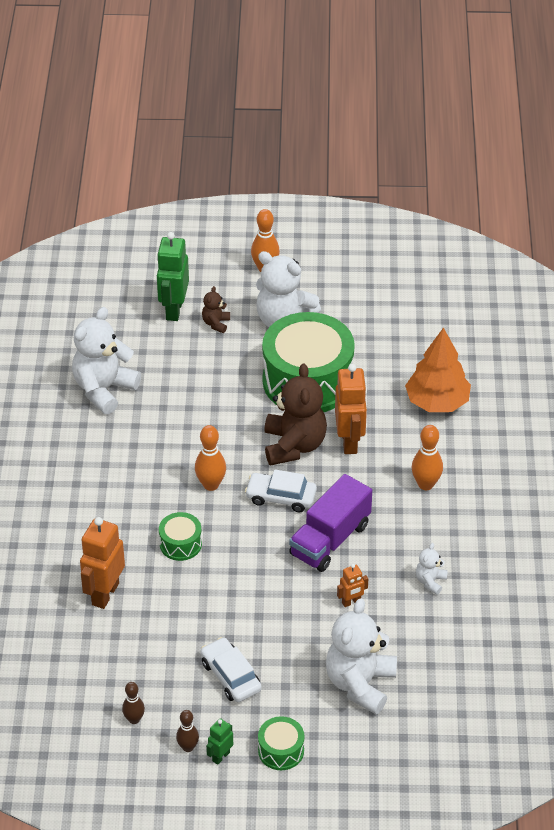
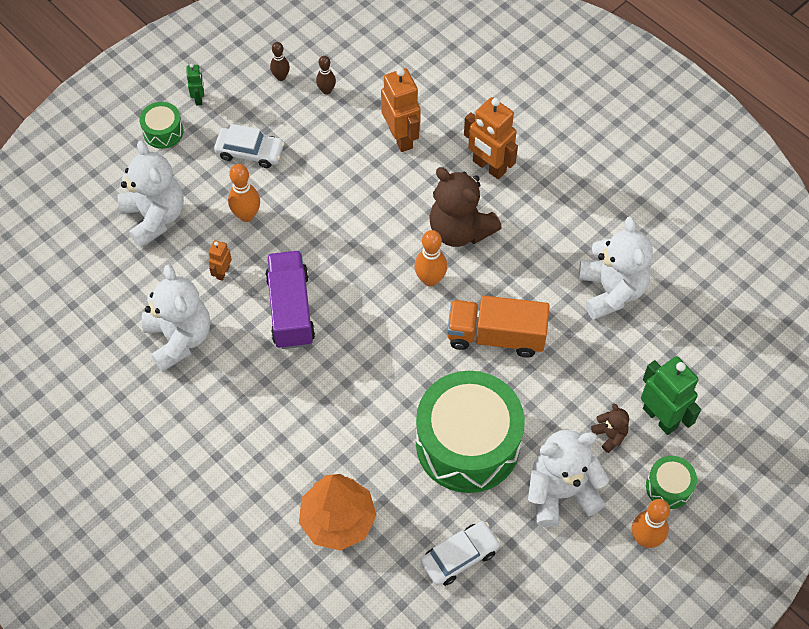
camera: 135 degrees right, 15 degrees up
(180, 544) = (395, 215): green drum -> green drum (668, 487)
(188, 747) = (226, 87): brown bowling pin -> brown bowling pin (326, 90)
(212, 421) = (496, 336): none -> orange truck
(281, 497) = (366, 314): white car -> white car (460, 556)
(294, 445) = (408, 369): brown teddy bear -> brown teddy bear (460, 230)
(350, 442) = (368, 412): orange robot -> orange robot (489, 167)
(425, 484) = (266, 424): orange bowling pin -> orange bowling pin (246, 215)
(430, 581) = (179, 338): white teddy bear -> white teddy bear, size x2.15

